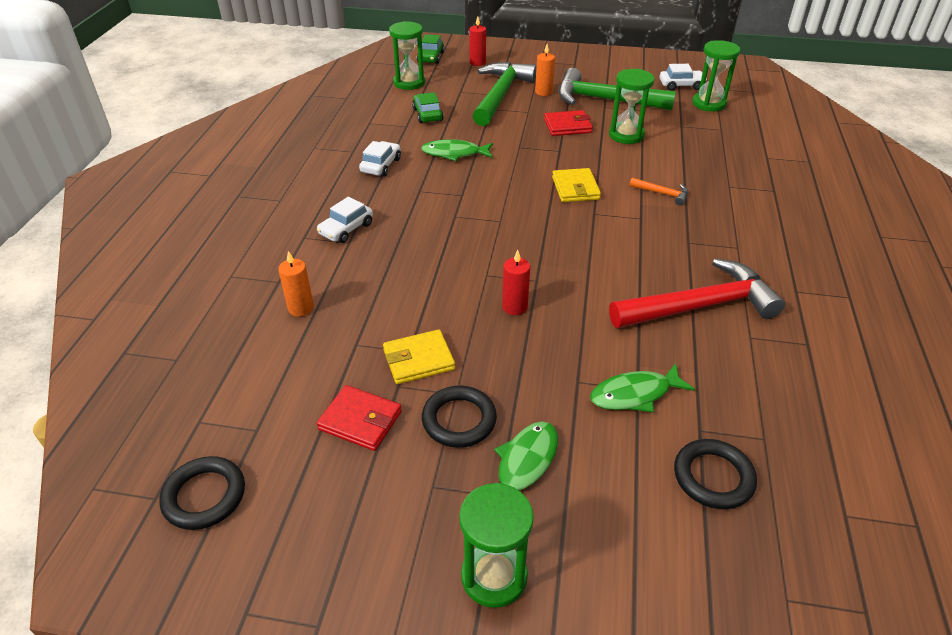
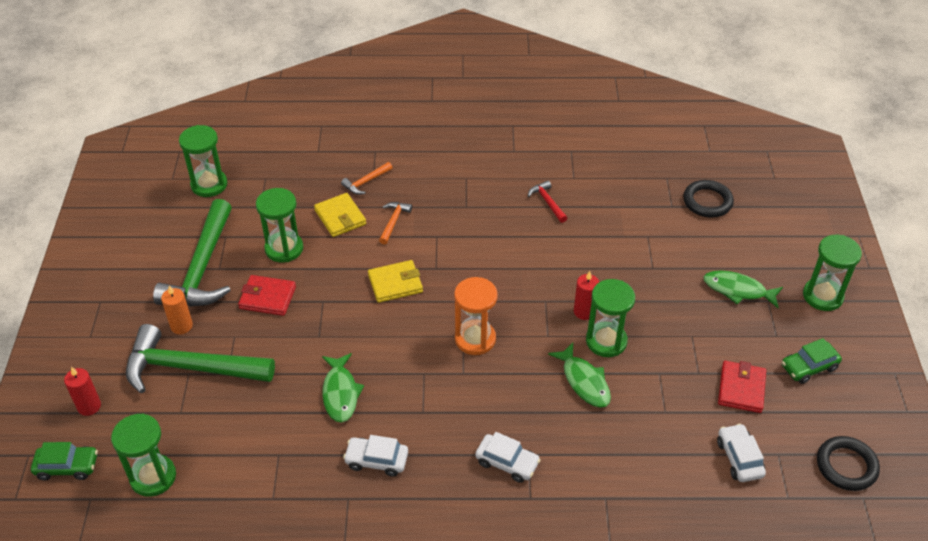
camera: 100 degrees left, 5 degrees up
(301, 308) = (636, 466): orange candle -> none
(418, 360) = (667, 365): yellow wallet -> yellow wallet (340, 217)
(428, 114) = (247, 437): green car -> green car (809, 367)
(459, 420) = (716, 330): black ring -> none
(467, 316) = (606, 341): none -> green hourglass
(494, 227) = (475, 339): none -> orange hourglass
(567, 126) = (267, 298): red wallet -> red wallet turned 60 degrees counterclockwise
(635, 394) = (653, 237): green fish -> green fish (584, 381)
(681, 85) = (164, 205): white car -> white car (739, 458)
(700, 306) = (547, 202): red hammer -> red hammer, size x0.42
(722, 182) = (366, 182): none -> orange hammer

